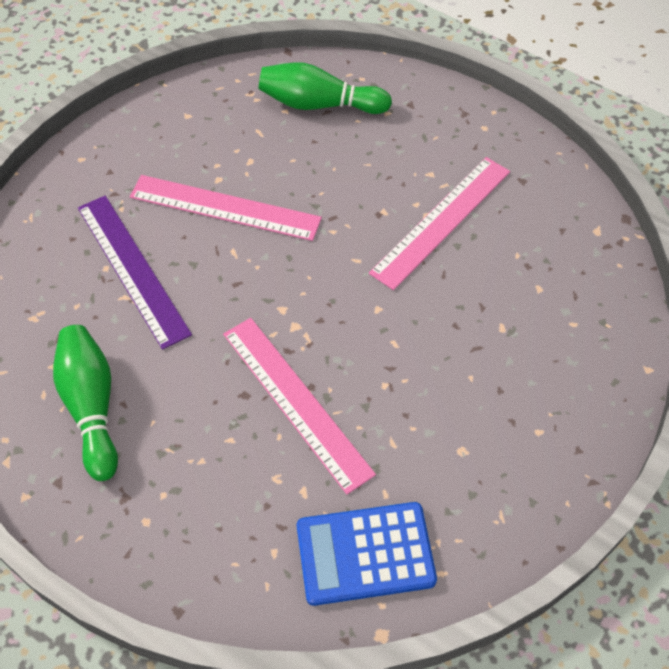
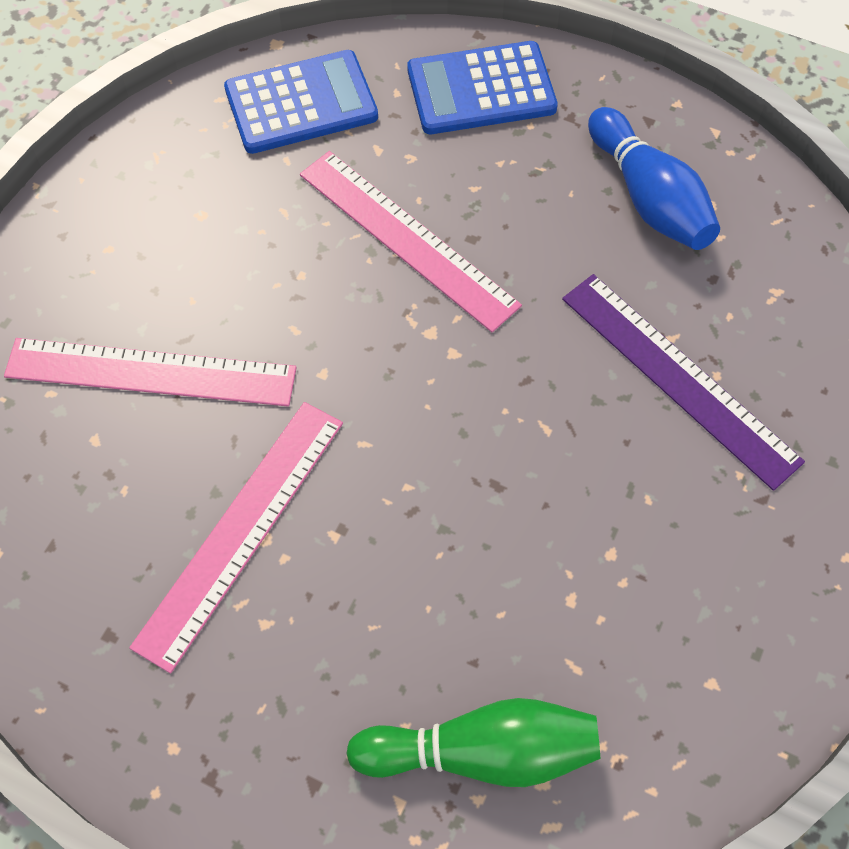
camera: 170 degrees right, 5 degrees up
(91, 406) = (649, 198): green bowling pin -> blue bowling pin
(195, 541) = (481, 89): none -> blue calculator
(225, 207) = (582, 500): pink ruler -> pink ruler (150, 372)

